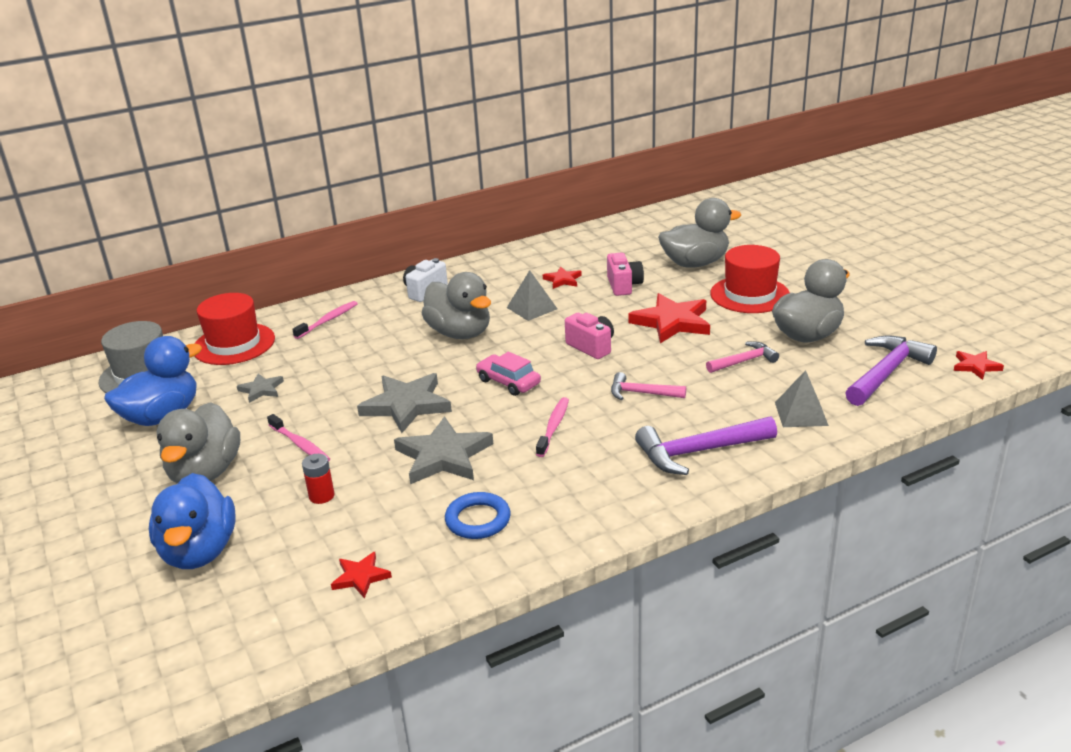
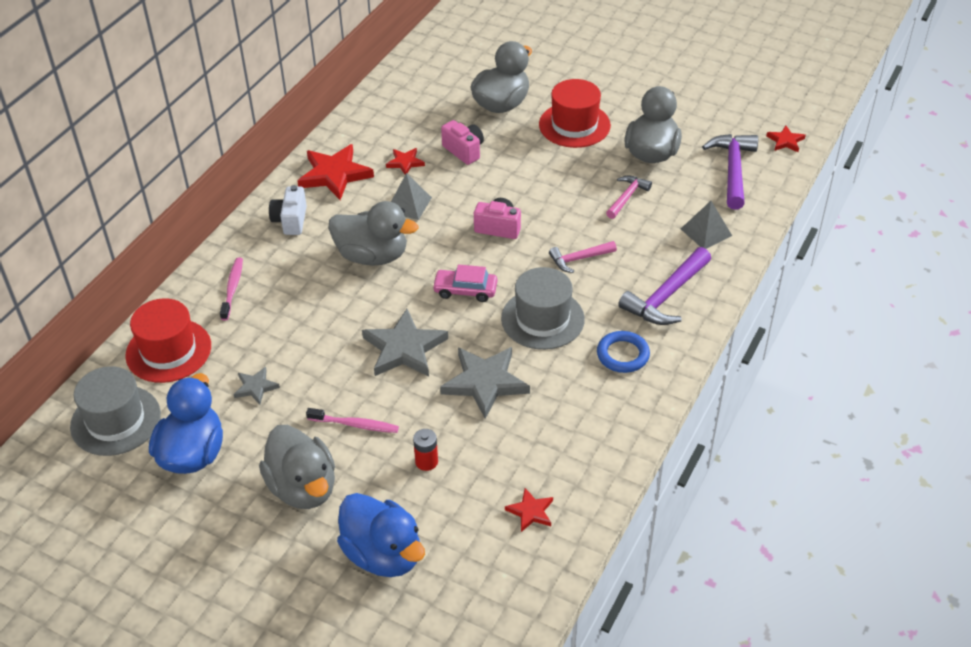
camera: 35 degrees left, 15 degrees up
(478, 520) = (566, 425): blue ring -> blue ring (622, 355)
(553, 427) = (542, 319): pink toothbrush -> grey hat
(672, 322) = (539, 177): red star -> red star (334, 175)

